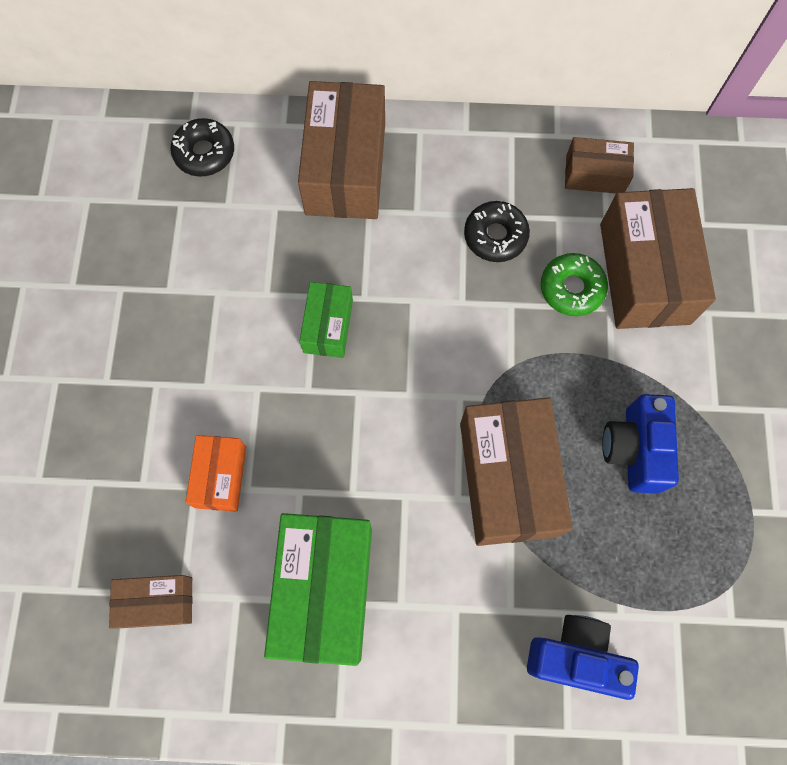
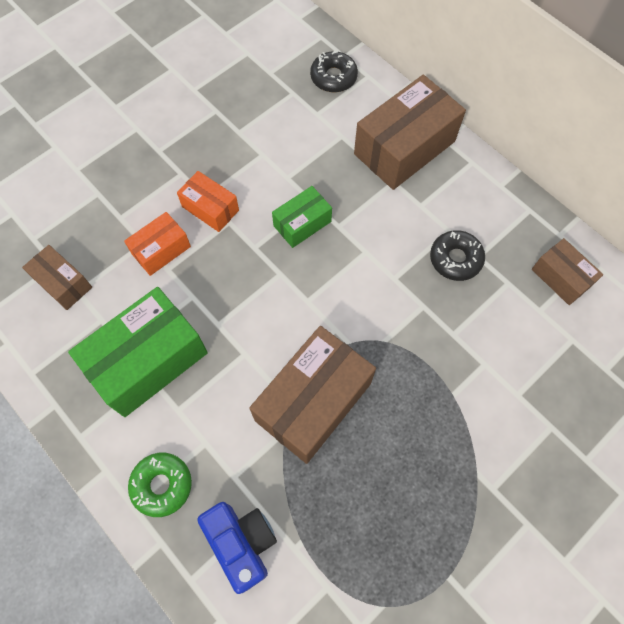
camera: 45 degrees right, 5 degrees down
(224, 391) = (210, 208): none -> orange box
(571, 288) = (472, 330): green donut -> green donut (162, 485)
(634, 449) = (410, 461): blue camera -> none
(644, 273) = (532, 364): brown box -> none

